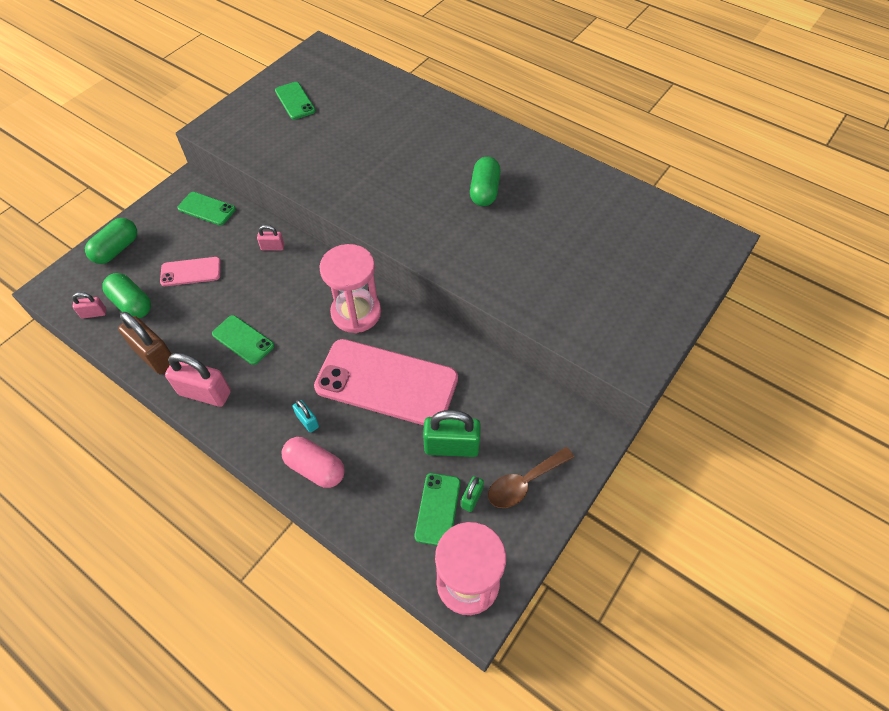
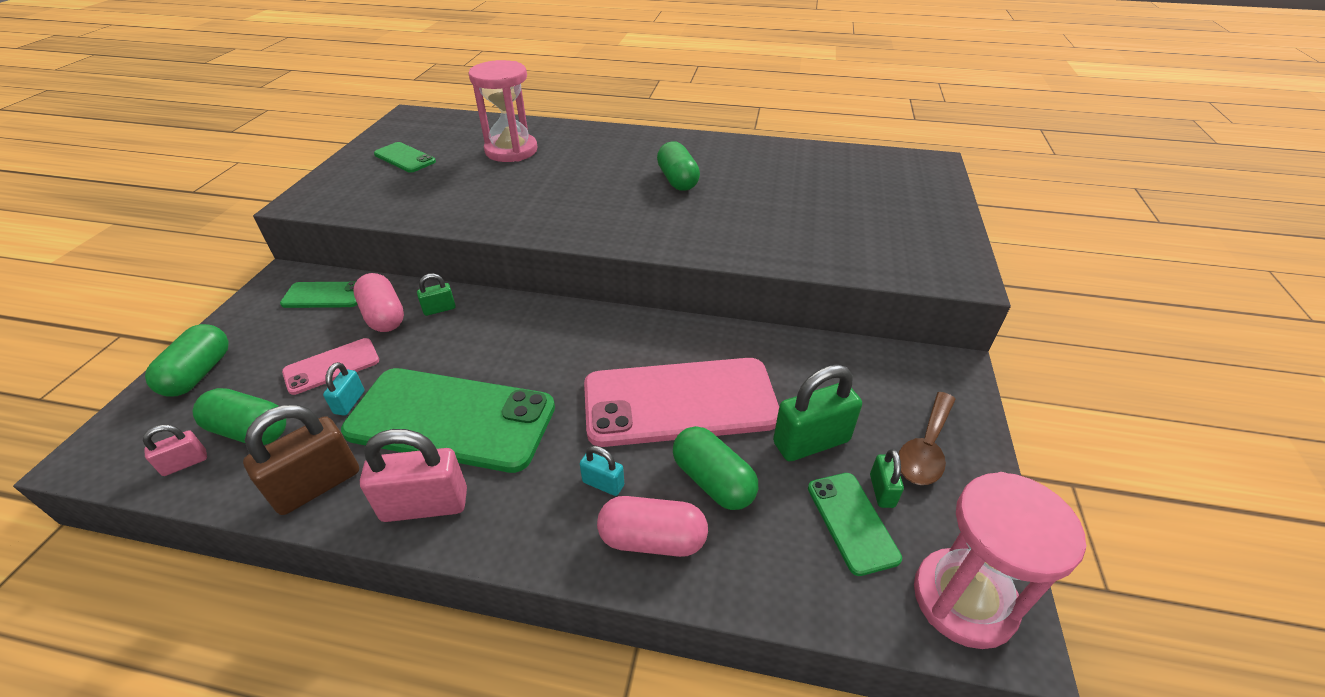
camera: 25 degrees left, 15 degrees down
(155, 356) = (317, 485): brown padlock -> brown padlock turned 60 degrees counterclockwise
(191, 304) = (349, 402): none -> turquoise padlock
(236, 240) = (384, 316): none -> pink capsule
(243, 340) = (451, 419): green phone -> green phone, size x2.09
(272, 247) = (439, 309): pink padlock -> green padlock
(356, 313) = (591, 342): pink hourglass -> pink hourglass (511, 150)
(372, 447) = (713, 481): none -> green capsule

